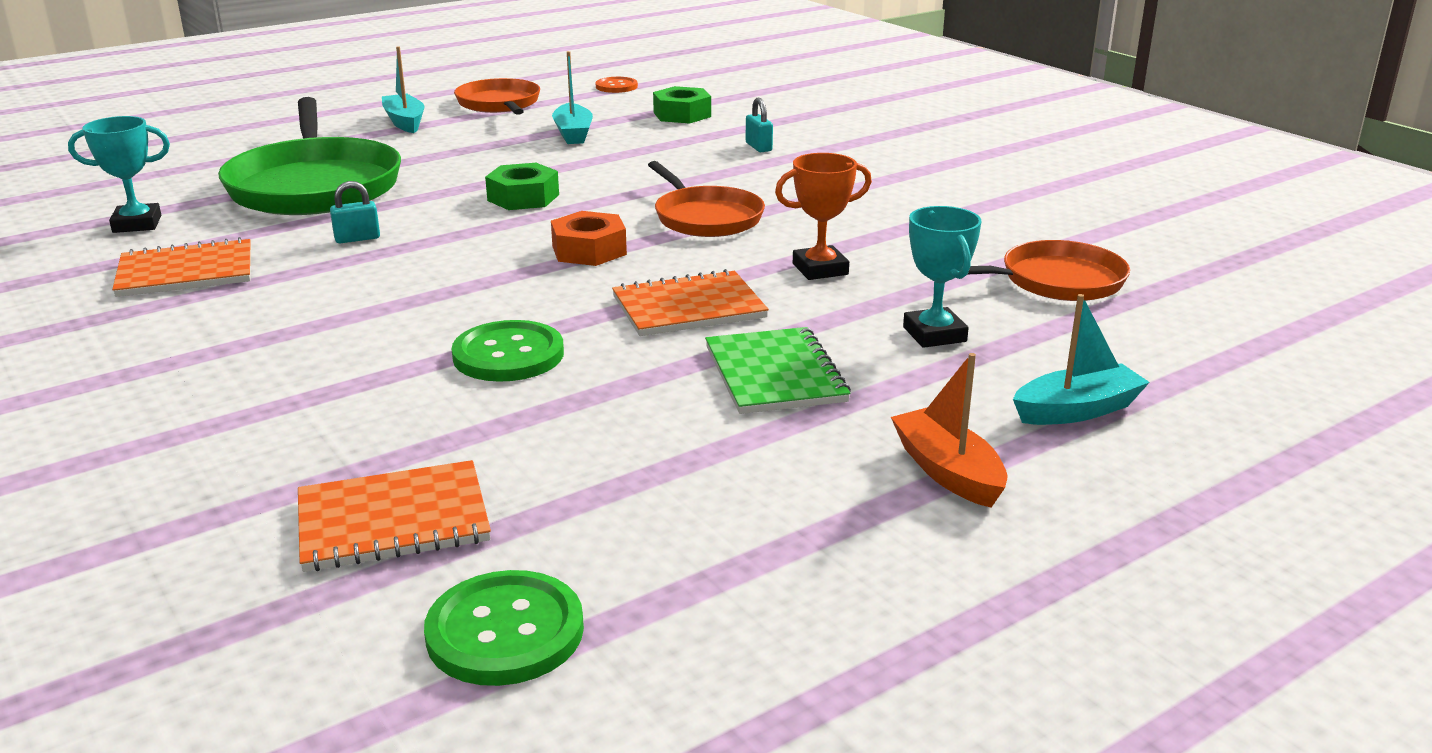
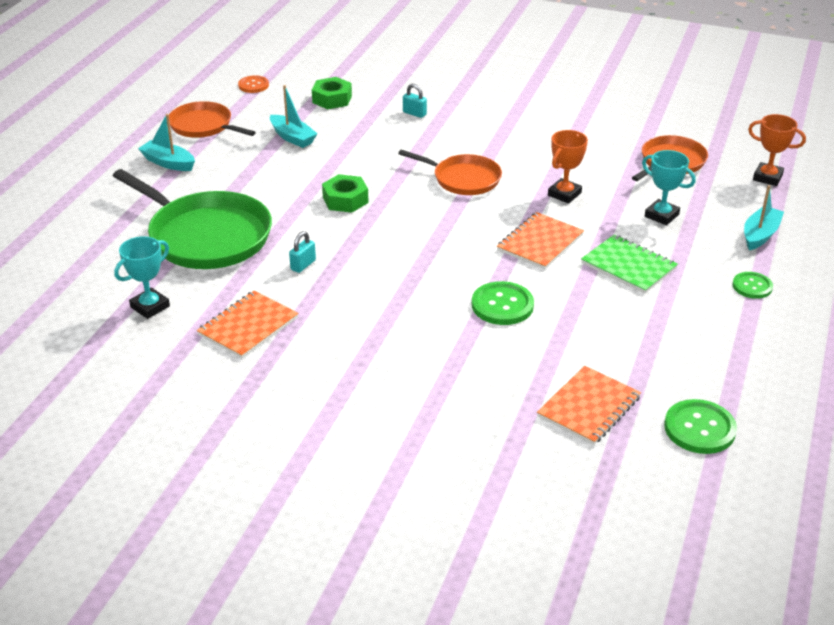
camera: 35 degrees left, 10 degrees up
(589, 250) = (439, 225): orange nut -> none
(948, 471) = (752, 286): orange boat -> green button
(1210, 344) = (767, 177): none -> orange trophy

